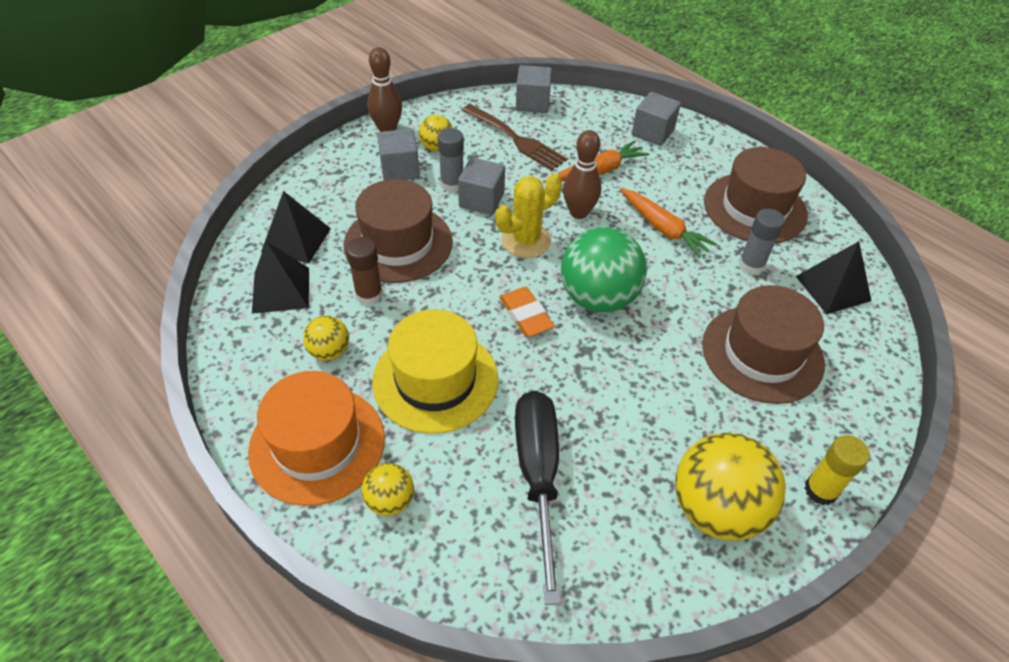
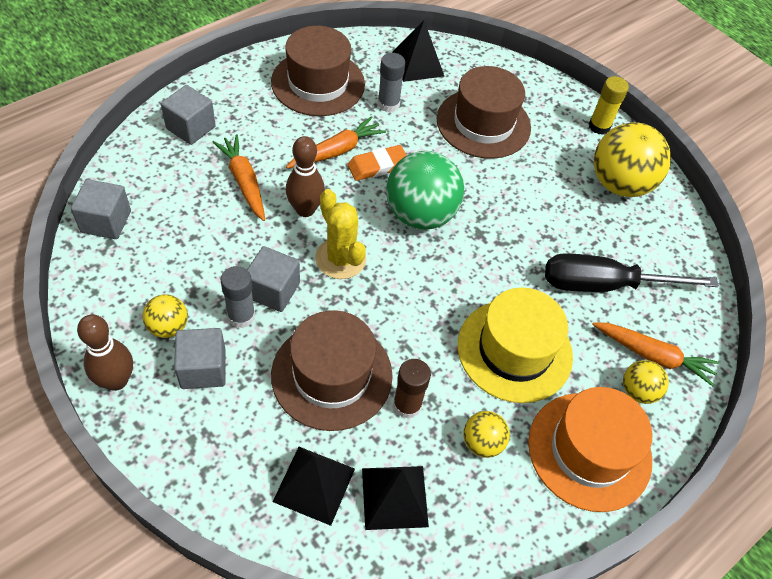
camera: 90 degrees left, 5 degrees up
(440, 523) = (653, 356): none -> orange carrot
(515, 139) = (171, 247): brown fork -> none
(525, 315) = (439, 271): orange eraser -> orange eraser (377, 166)

